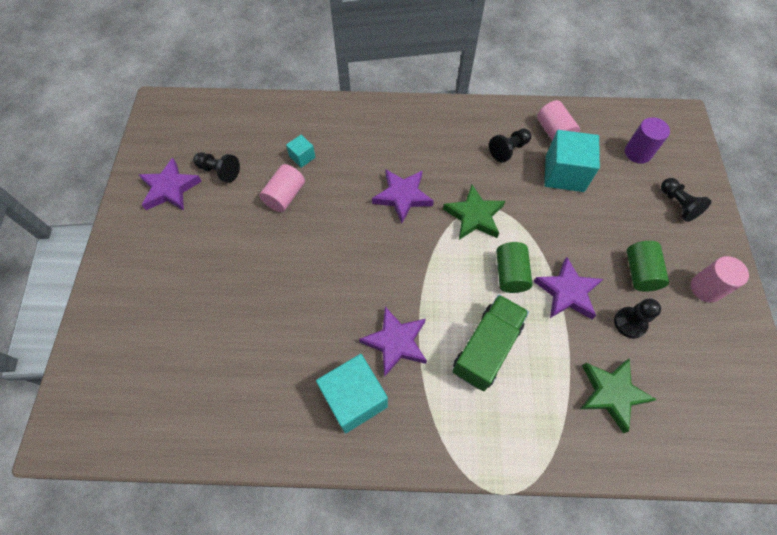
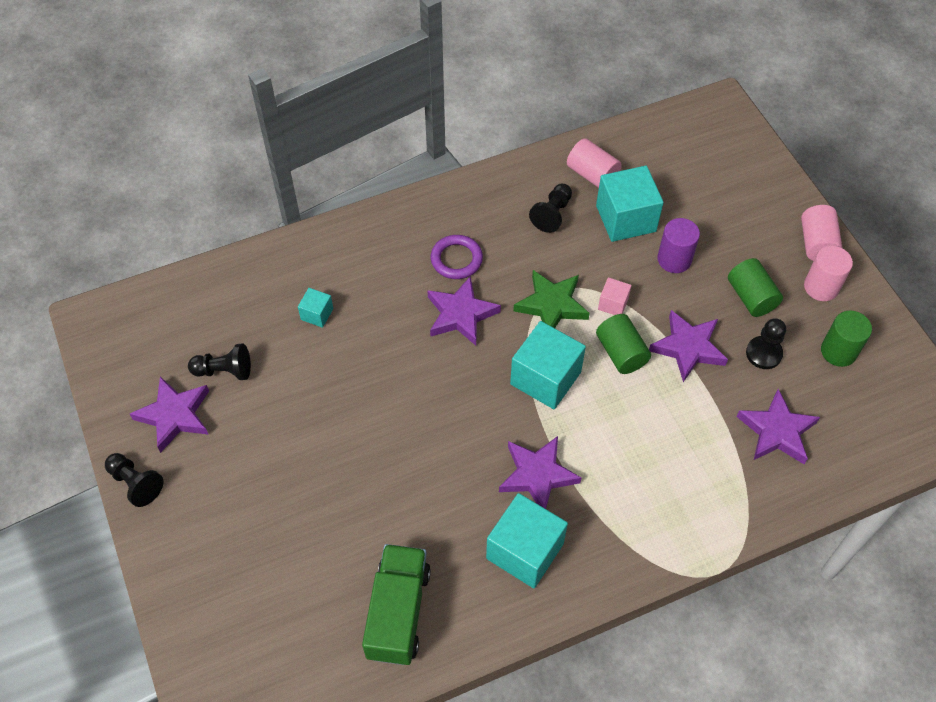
camera: 25 degrees left, 5 degrees down
(285, 196) = (323, 368): pink cylinder -> pink cylinder (816, 243)
(420, 156) = (456, 259): none -> purple ring
(441, 269) = (545, 378): none -> turquoise cube
(486, 348) = (634, 440): green truck -> green truck (398, 612)
(522, 233) = (613, 304): none -> pink cube
(612, 393) = (777, 431): green star -> purple star
(637, 153) = (692, 165): purple cylinder -> purple cylinder (674, 259)
(678, 204) = (757, 208): black pawn -> black pawn (136, 483)
(698, 348) = (838, 351): none -> green cylinder

